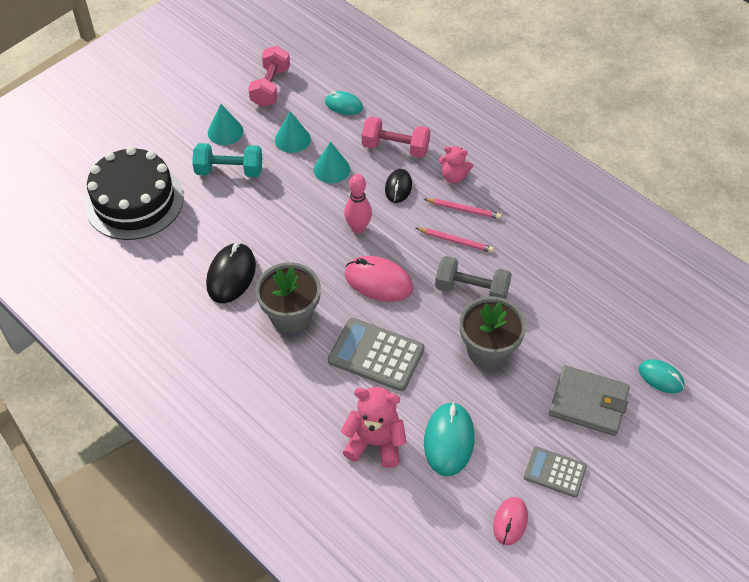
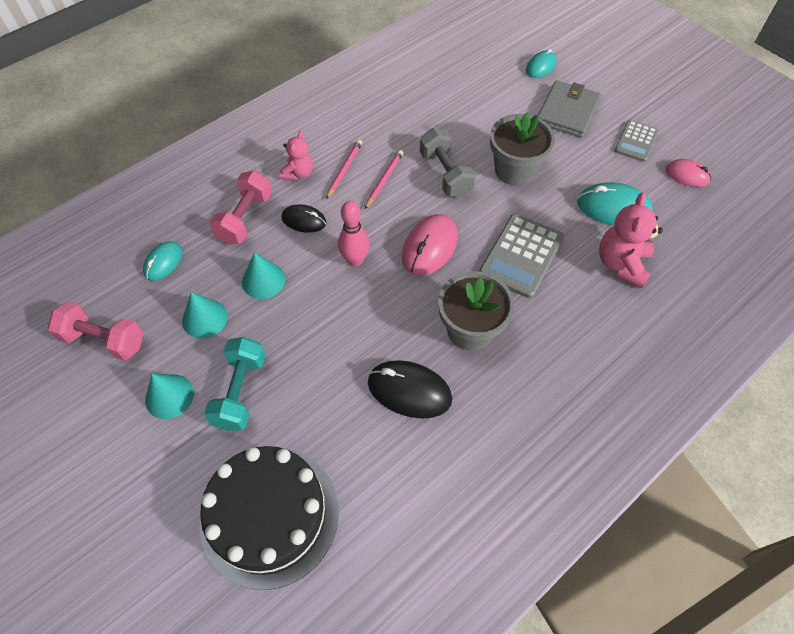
camera: 85 degrees left, 5 degrees up
(471, 290) = (445, 174): grey dumbbell -> grey dumbbell turned 45 degrees counterclockwise

